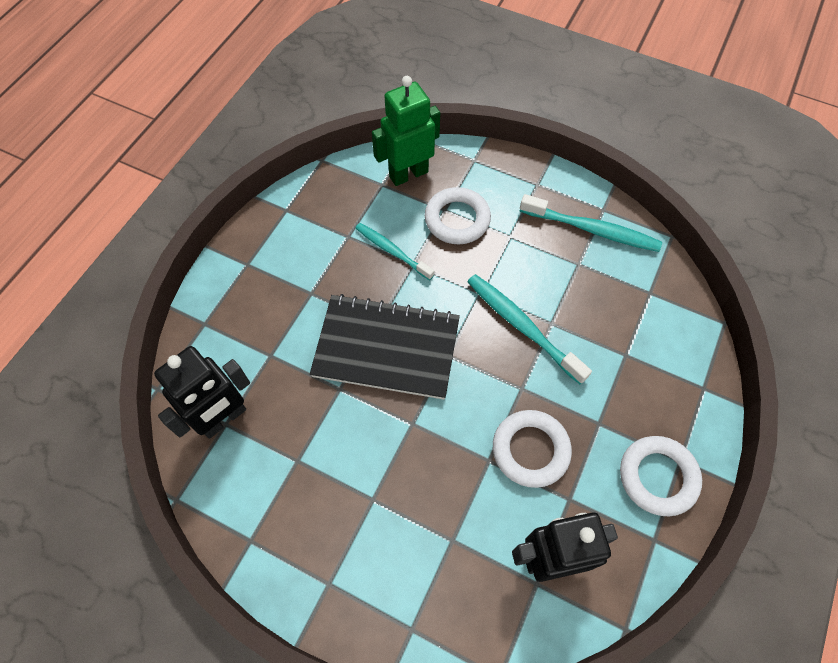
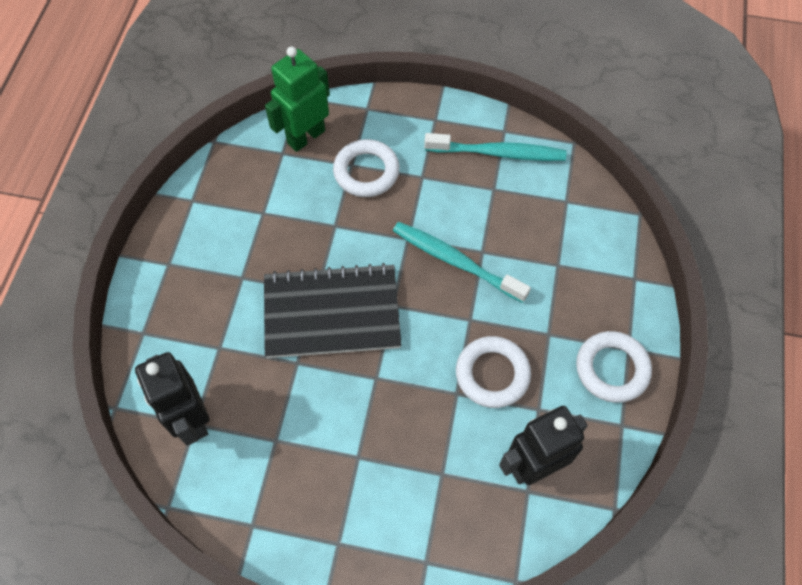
camera: 15 degrees left, 0 degrees up
(224, 418) = (191, 419): black robot -> black robot turned 120 degrees clockwise
(392, 251) = (311, 217): turquoise toothbrush -> none

